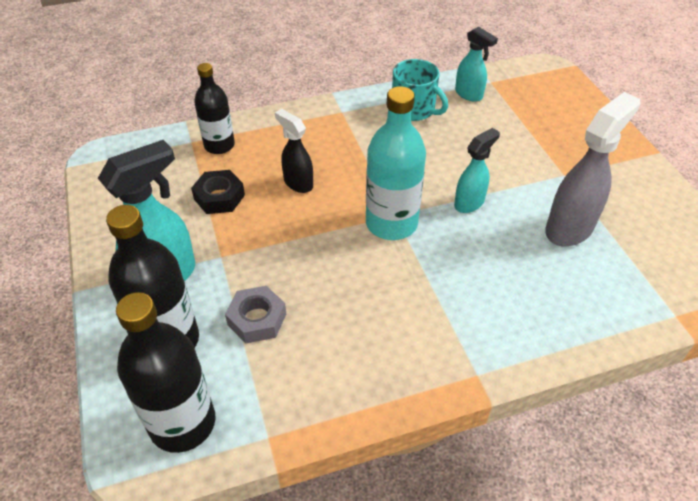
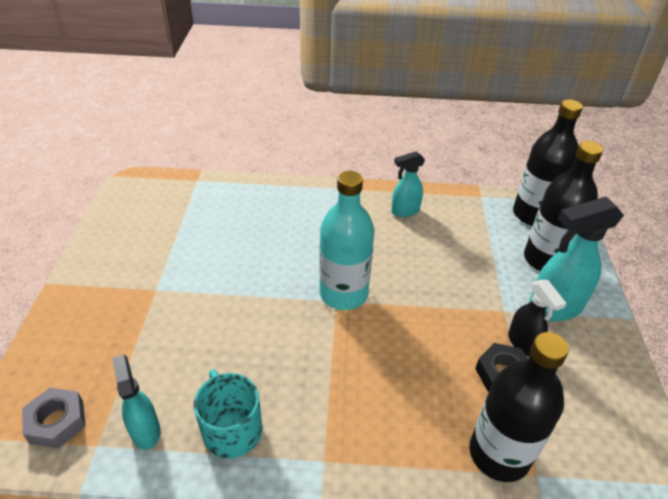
camera: 160 degrees left, 5 degrees down
(219, 145) = (499, 454): black bottle -> black bottle, size x1.52
(257, 319) = (479, 255): grey nut -> grey nut (57, 422)
(298, 183) = (415, 364): black spray bottle -> black spray bottle (523, 343)
(469, 203) = (263, 290): turquoise spray bottle -> turquoise spray bottle (404, 211)
(570, 228) = (203, 246): grey spray bottle -> none

